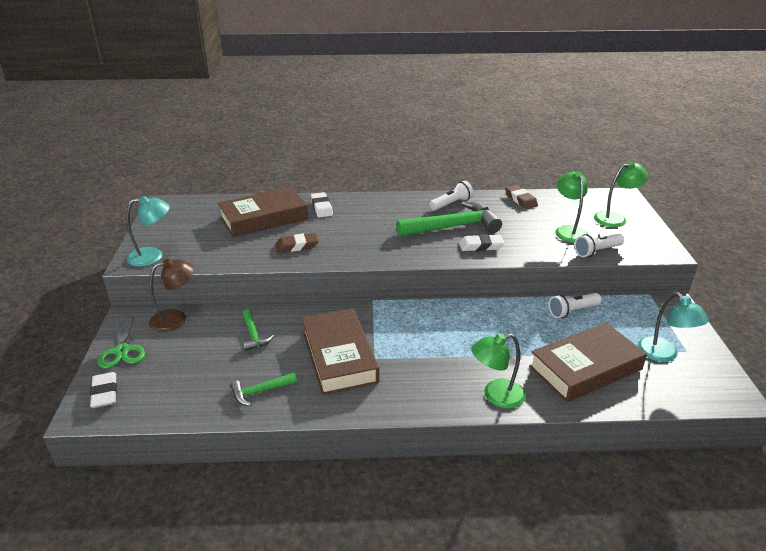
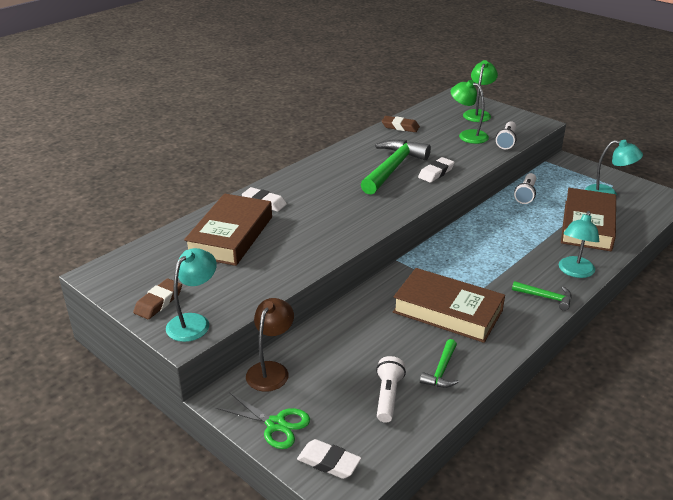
camera: 45 degrees left, 0 degrees up
(254, 335) = (360, 338): green hammer -> green hammer (545, 297)
(297, 246) = (307, 242): brown eraser -> brown eraser (158, 302)
(451, 204) = (359, 152): white flashlight -> white flashlight (388, 396)
(496, 396) = (574, 272): green lamp -> turquoise lamp

